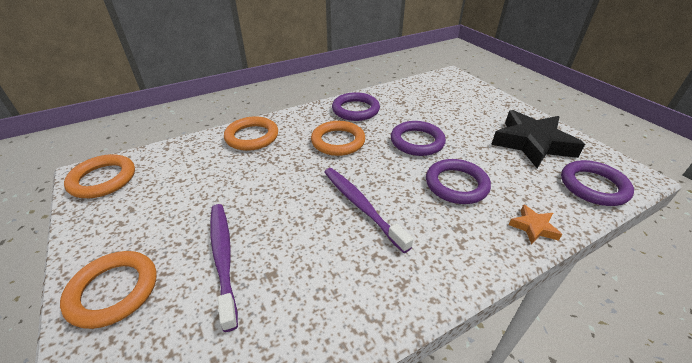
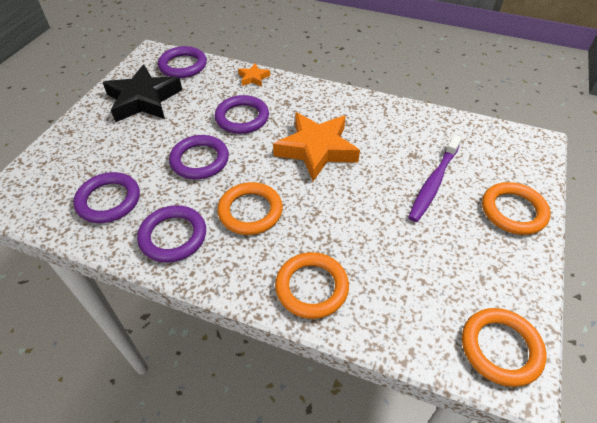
camera: 130 degrees left, 10 degrees up
(361, 206) = (316, 149): purple toothbrush -> orange star
(413, 100) = (109, 200): none -> purple ring

